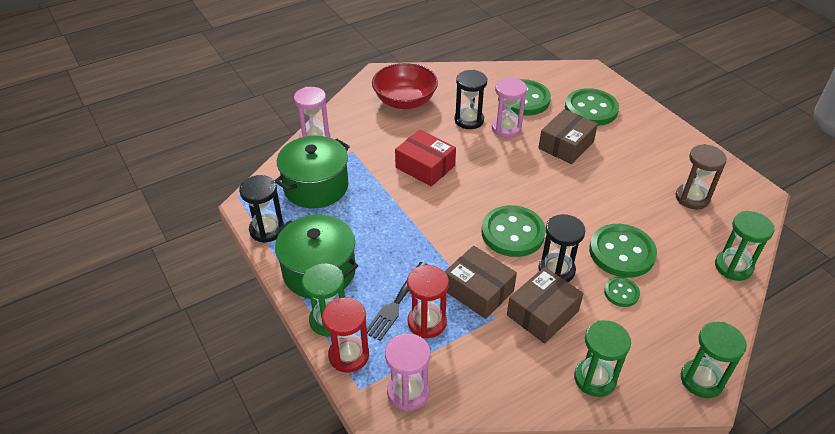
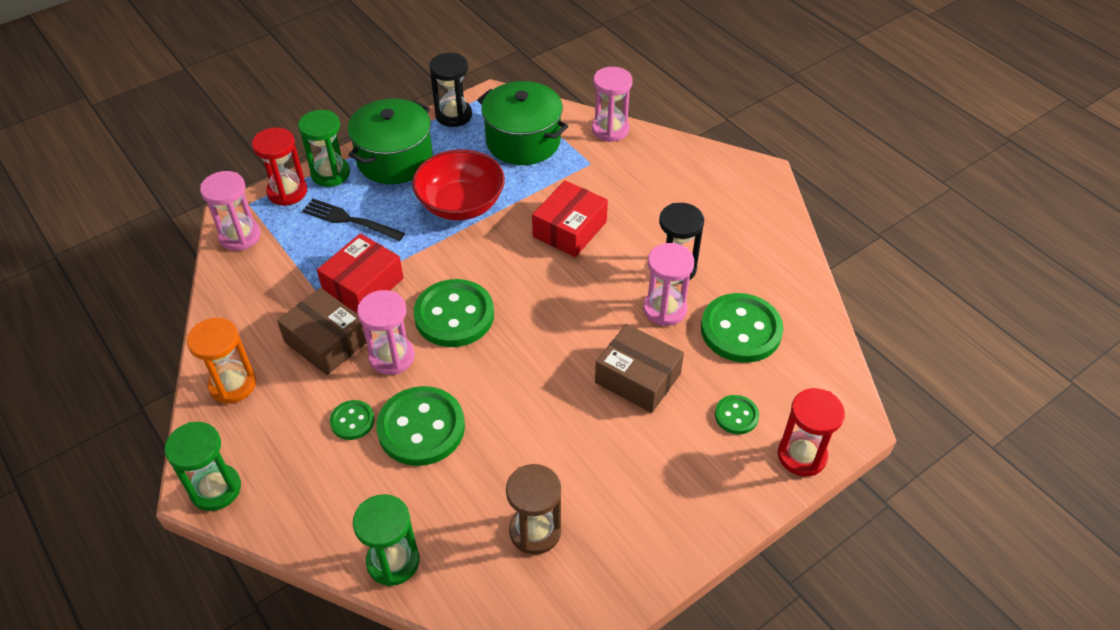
camera: 85 degrees right, 5 degrees up
(405, 101) = (704, 201): red bowl -> red bowl (461, 204)
(427, 322) = (322, 245): red hourglass -> red hourglass (802, 455)
(478, 290) = (363, 285): brown box -> red box
(556, 270) = (392, 357): black hourglass -> pink hourglass
(591, 109) = (736, 416): green button -> green button, size x0.51
(594, 378) = (233, 385): green hourglass -> orange hourglass

